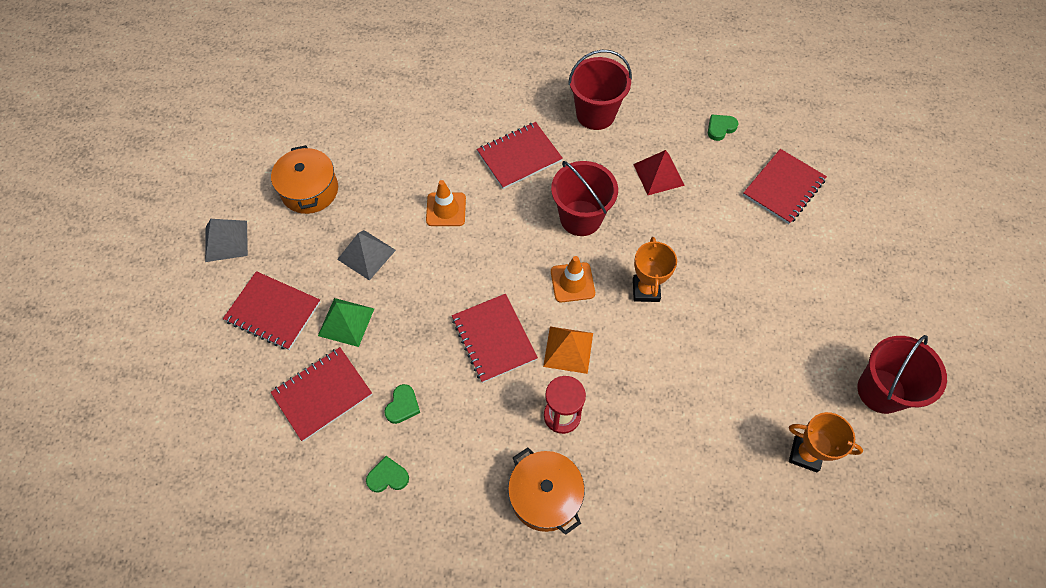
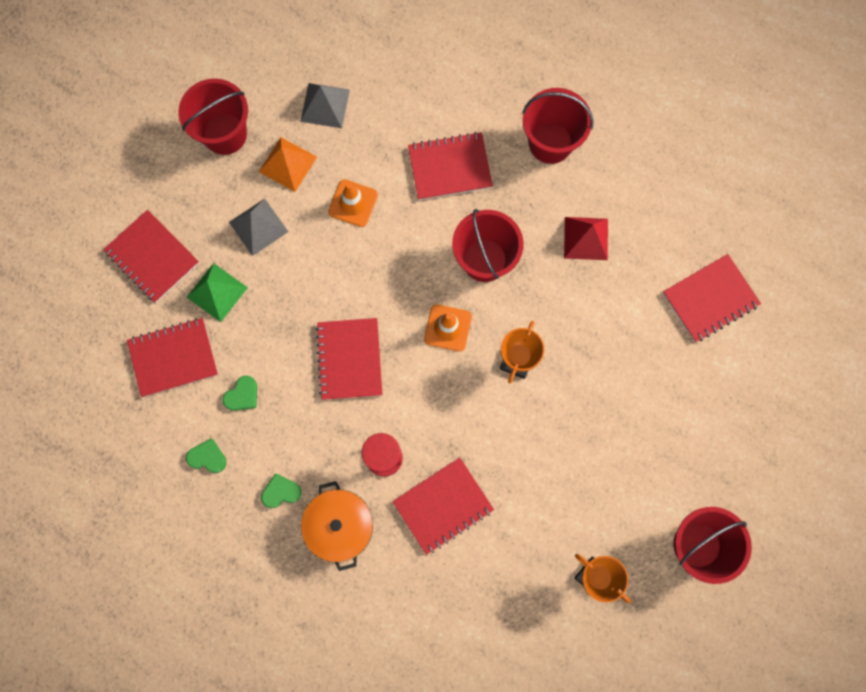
camera: 20 degrees right, 15 degrees up
(226, 241) = (128, 164): grey pyramid -> grey pyramid (325, 105)
(309, 190) = (225, 134): orange pot -> red bucket
(568, 349) = (416, 395): orange pyramid -> orange pyramid (287, 164)
(636, 440) = (443, 506): none -> red notebook
(720, 128) = (677, 206): green heart -> green heart (281, 492)

